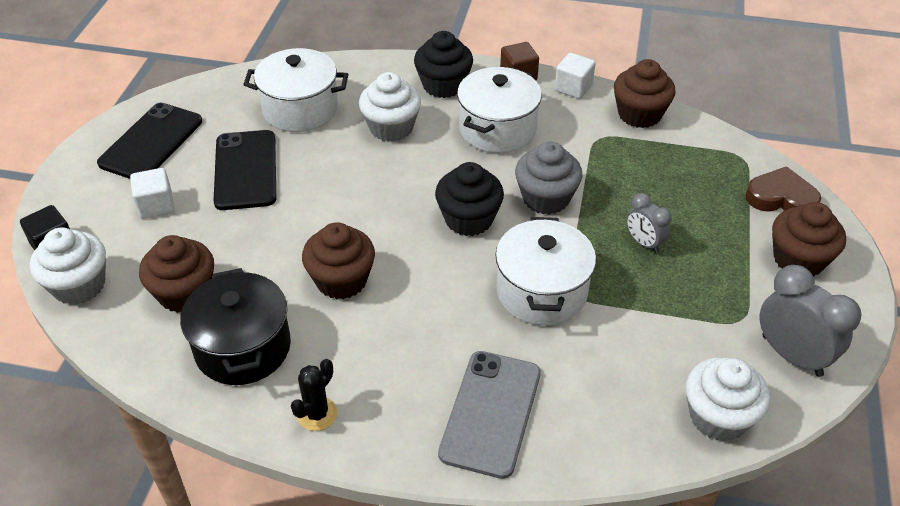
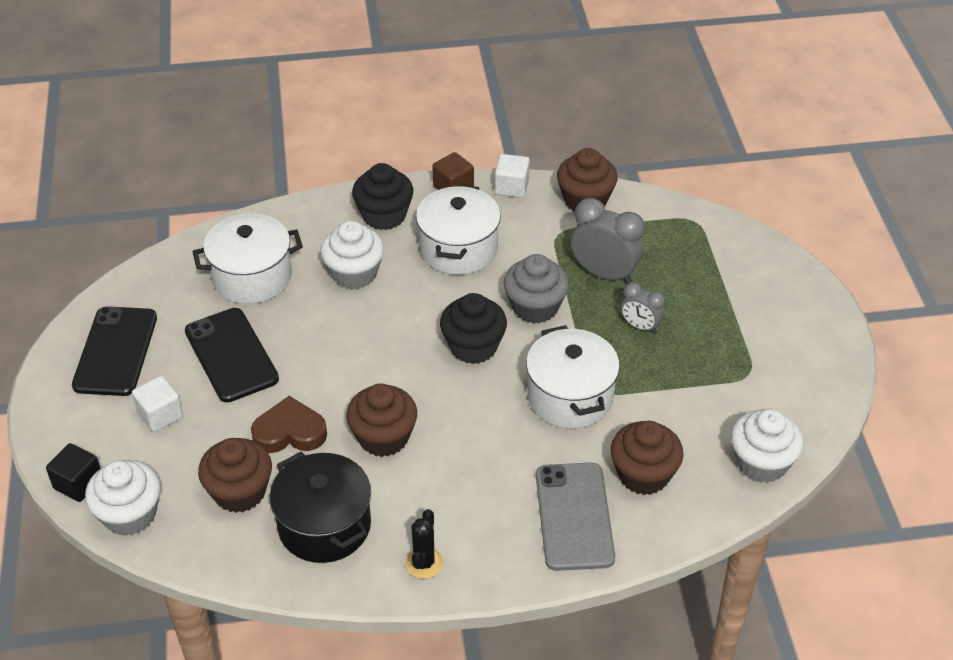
camera: 20 degrees left, 0 degrees up
(781, 198) = (742, 252): brown heart -> brown heart (290, 432)
(791, 355) = (800, 393): grey clock -> grey clock (604, 274)
(798, 259) = (776, 306): brown cupcake -> brown cupcake (643, 474)

